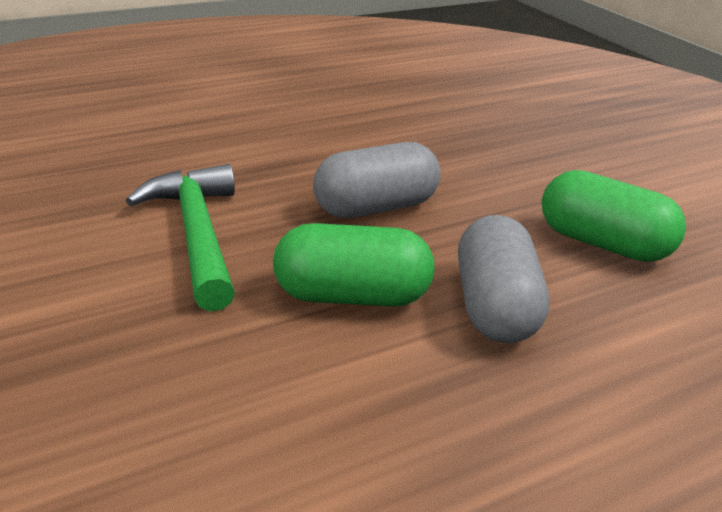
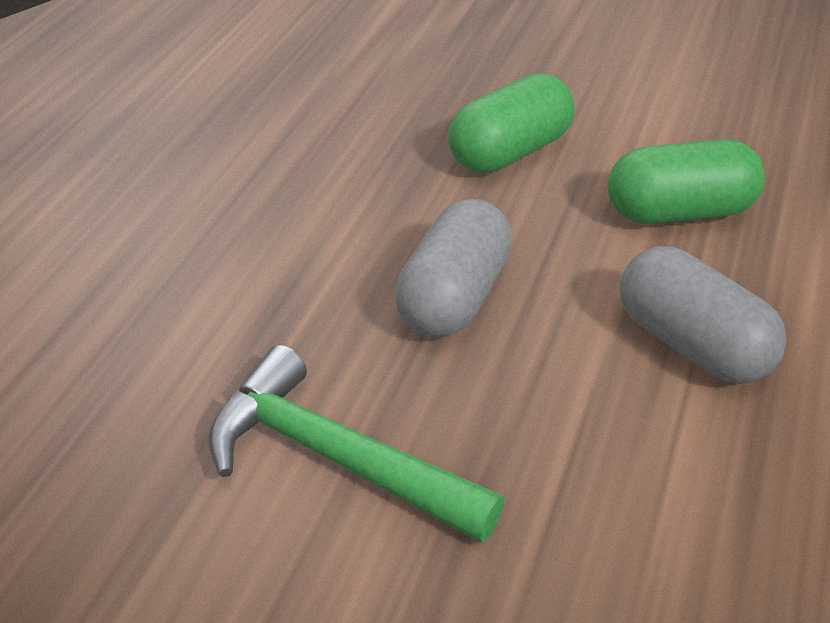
camera: 40 degrees left, 10 degrees up
(352, 296) = (576, 420): green capsule -> green capsule (509, 152)

